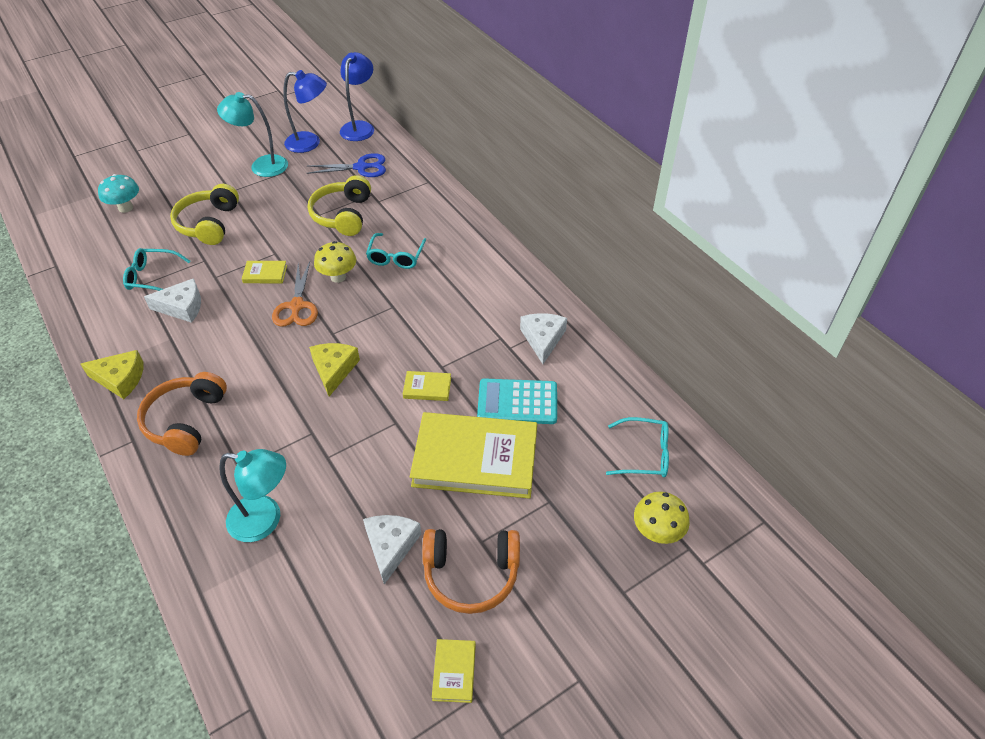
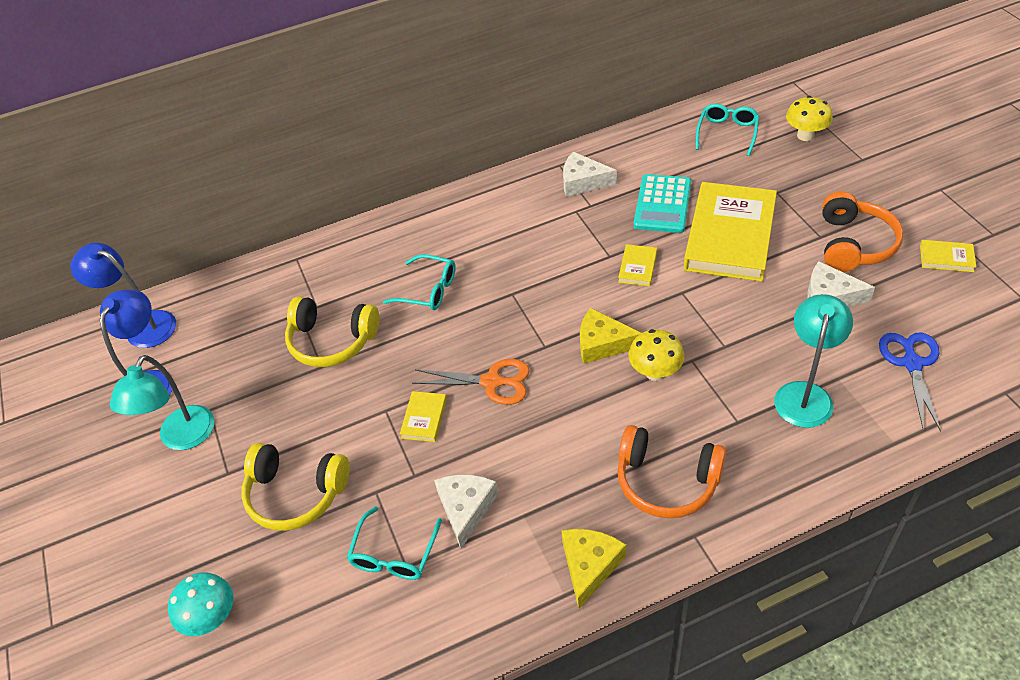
camera: 75 degrees left, 0 degrees up
(338, 277) = (449, 343): yellow mushroom -> yellow mushroom (655, 372)
(361, 167) = (237, 324): blue scissors -> blue scissors (912, 364)

